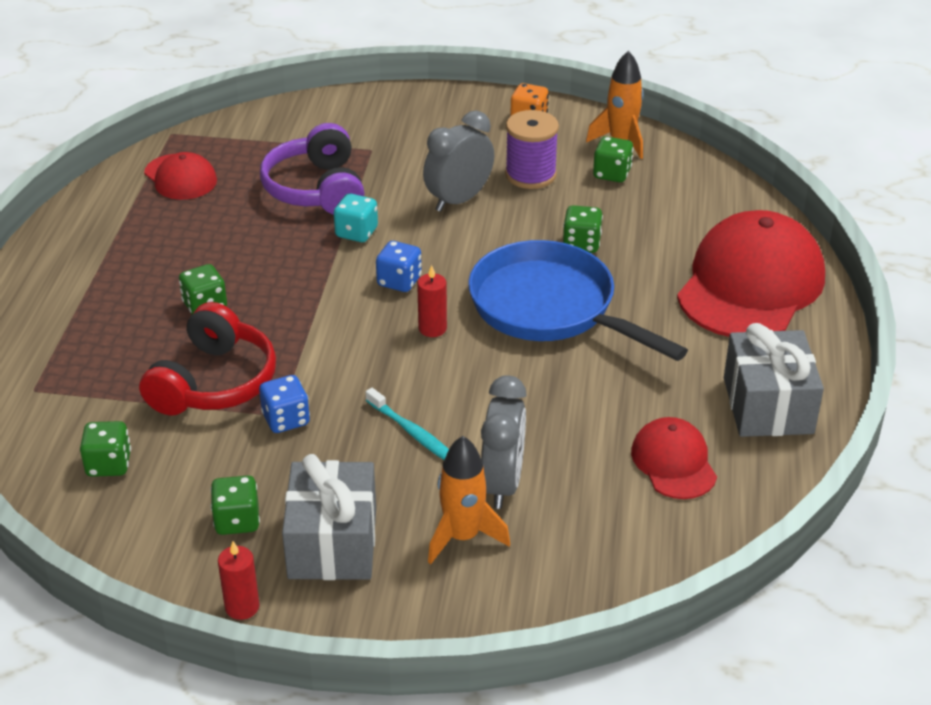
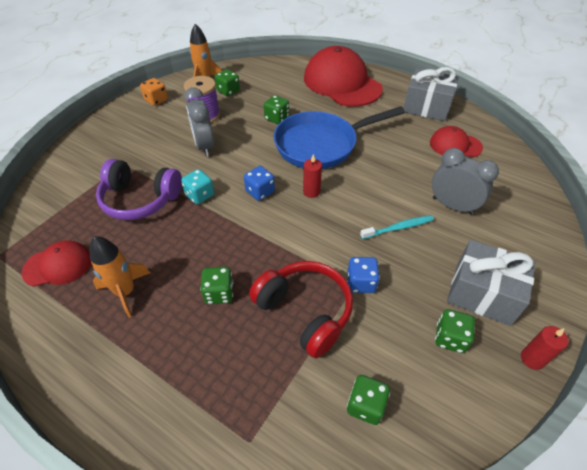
camera: 65 degrees left, 10 degrees up
(462, 537) = (490, 234): orange rocket -> orange rocket (125, 292)

